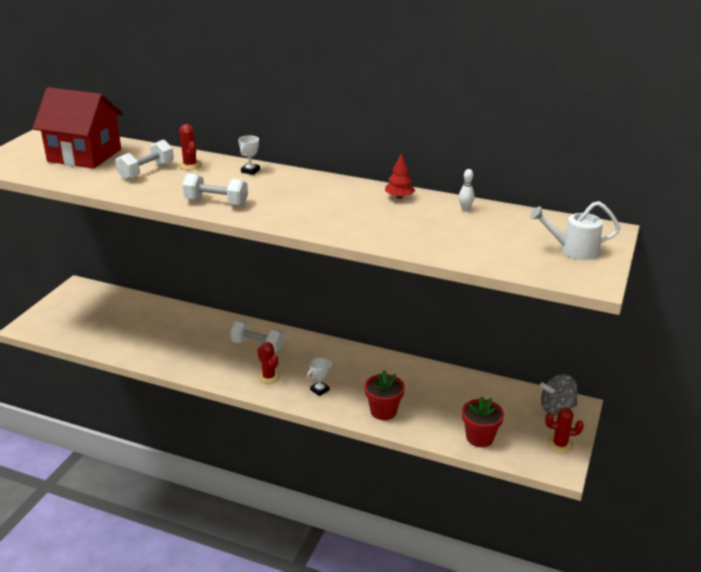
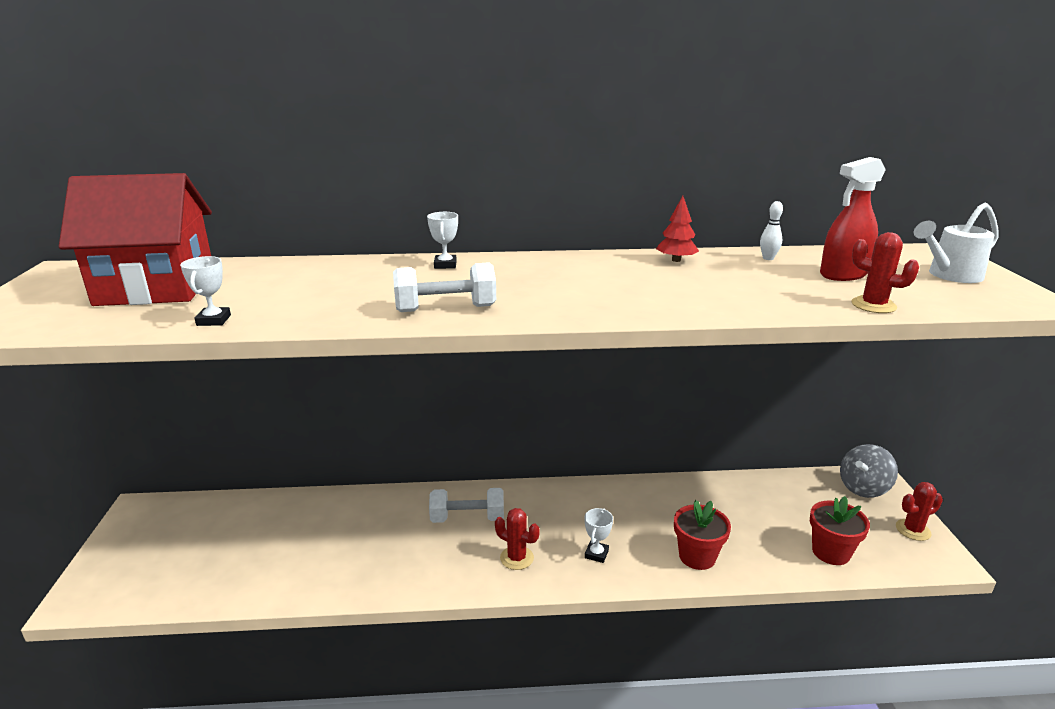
camera: 25 degrees left, 5 degrees down
(96, 183) = (213, 320): none -> white trophy
(146, 171) = (287, 291): white dumbbell -> none
(190, 165) = (348, 272): red cactus -> red cactus (873, 305)
(496, 232) = (843, 274): none -> red spray bottle

